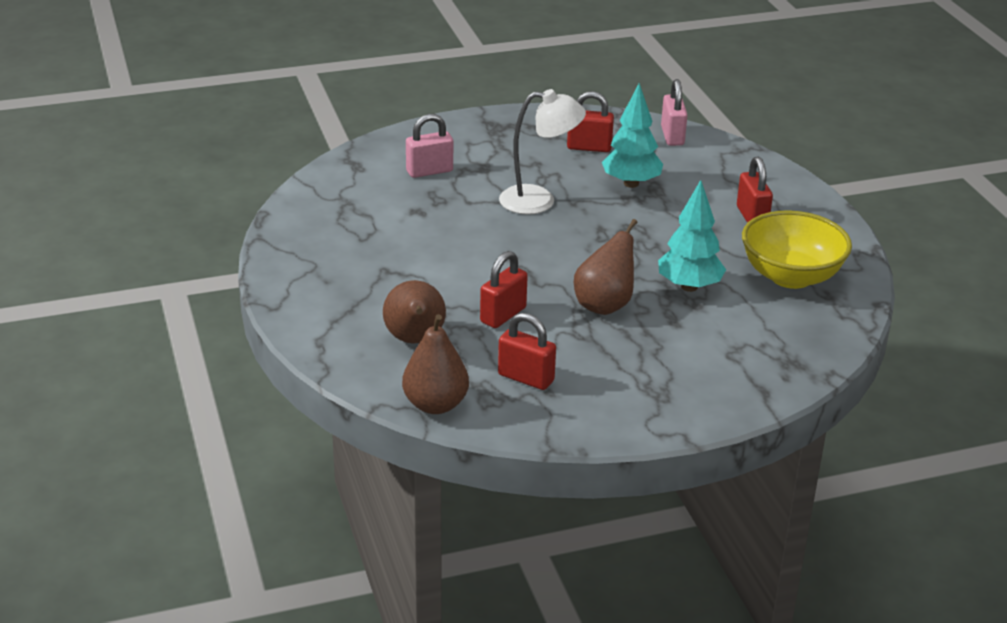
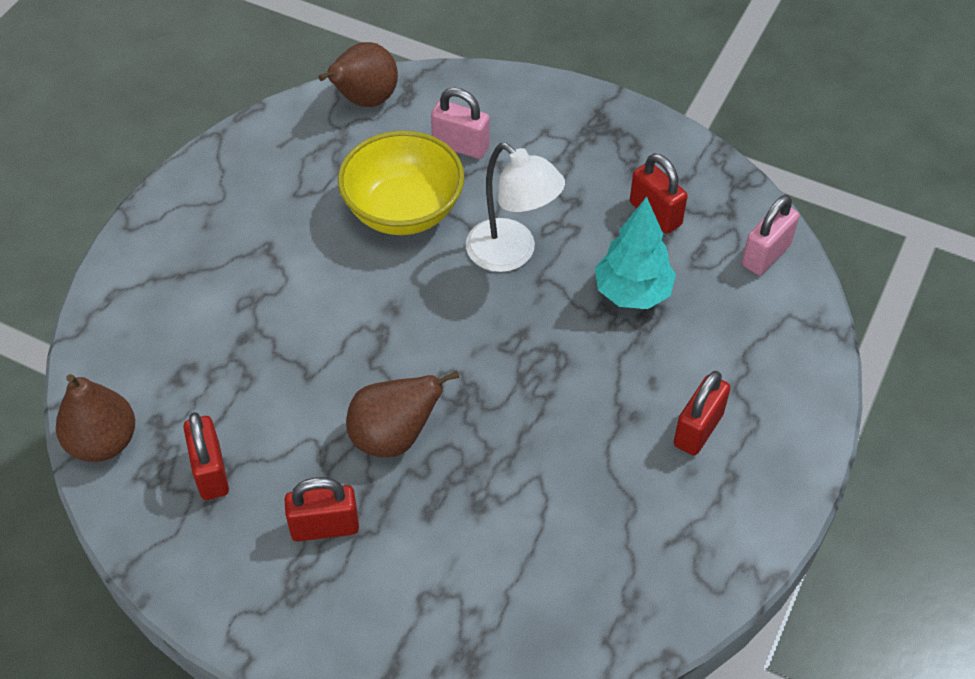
camera: 45 degrees right, 20 degrees up
(415, 340) = (183, 352): brown pear -> brown pear (364, 100)
(503, 315) = (291, 379): red padlock -> red padlock (325, 527)
(689, 287) = (504, 476): turquoise tree -> none
(791, 276) = (626, 543): yellow bowl -> yellow bowl (403, 210)

